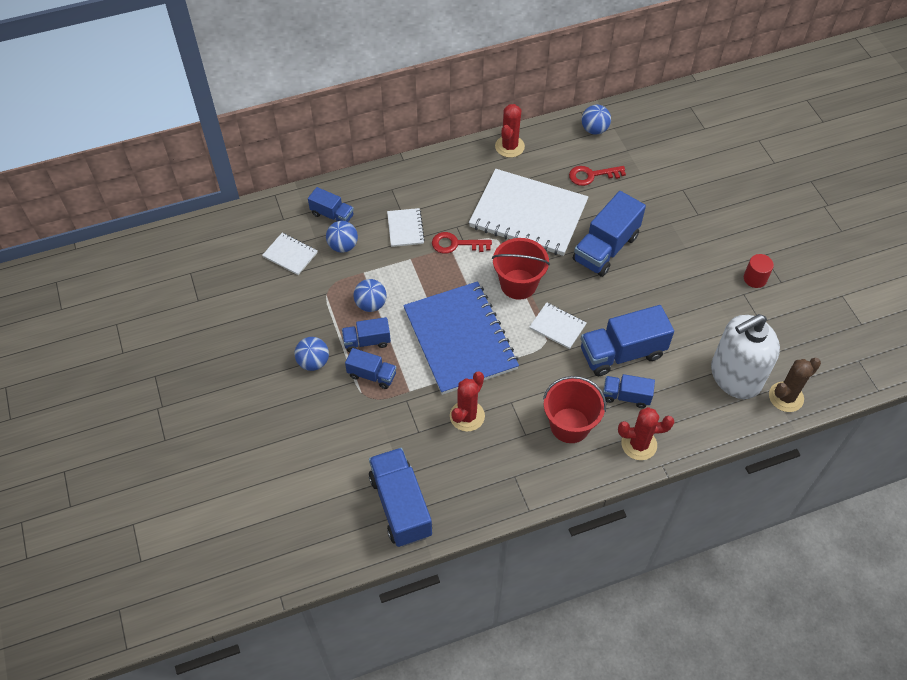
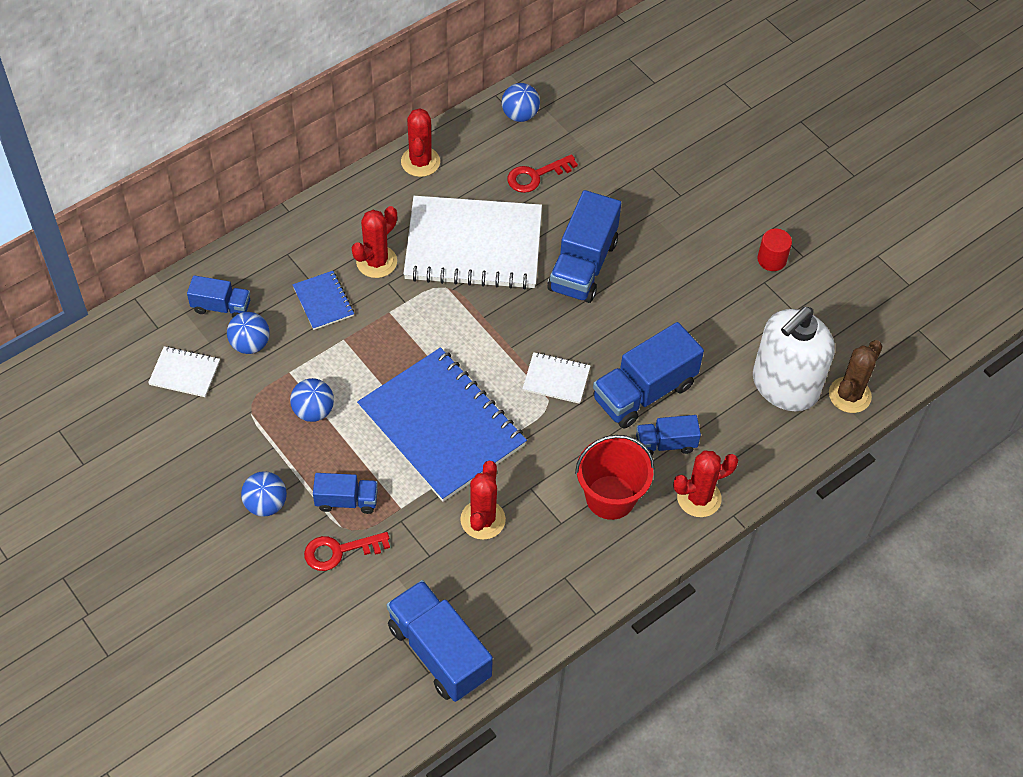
camera: 20 degrees left, 0 degrees up
(367, 341) = (325, 459): blue truck -> none
(405, 228) = (323, 301): white notebook -> blue notebook
(453, 209) = (376, 262): none -> red cactus
(456, 244) = (395, 306): red key -> red key (339, 551)
(518, 284) = (491, 338): red bucket -> none

